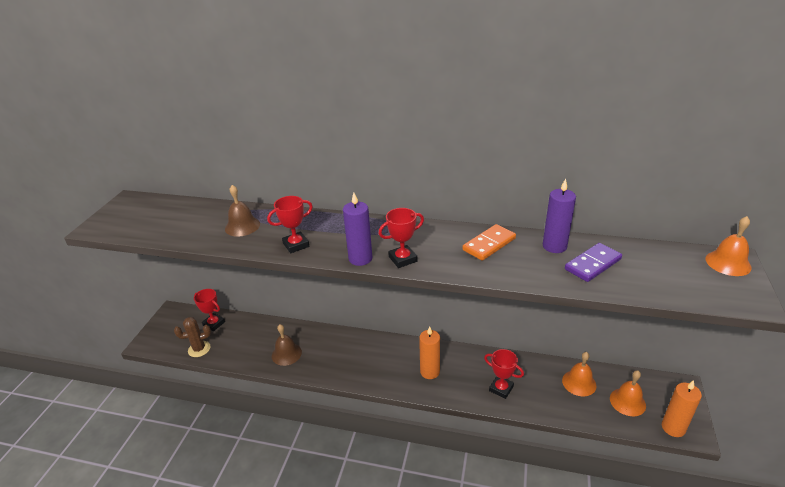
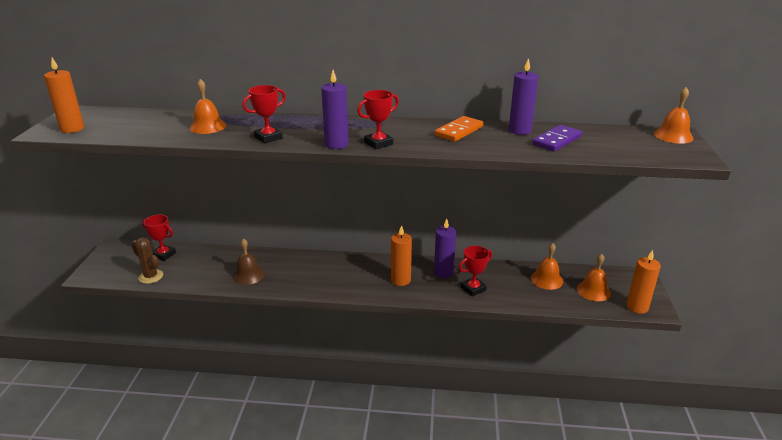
camera: 10 degrees left, 5 degrees down
(120, 224) = (72, 129): none -> orange candle
(199, 349) = (151, 276): brown cactus -> brown cactus turned 60 degrees clockwise
(242, 226) = (208, 126): brown bell -> orange bell
(473, 365) = (443, 273): none -> purple candle
(501, 388) = (473, 289): red trophy -> red trophy turned 60 degrees counterclockwise

